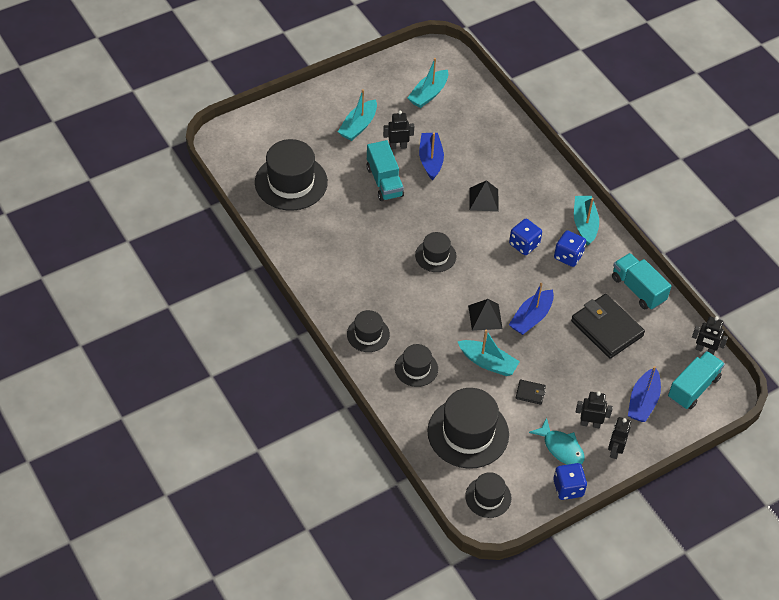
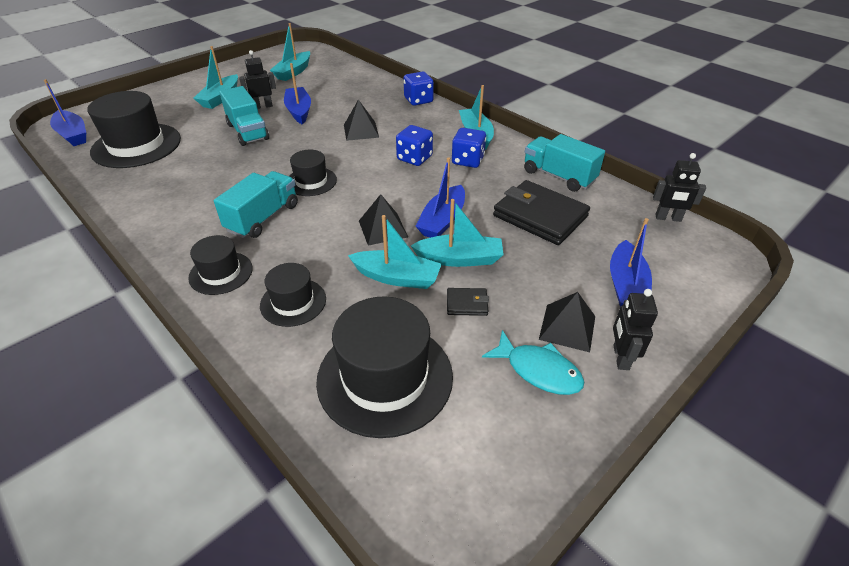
camera: 10 degrees left, 10 degrees down
(235, 157) = (73, 135): none -> blue boat
(488, 497) = (441, 484): black hat -> none
(535, 356) = (459, 259): none -> turquoise boat
(568, 488) = (575, 434): blue dice -> blue dice (418, 100)
(590, 423) = (567, 327): black robot -> black pyramid
(693, 388) = (680, 259): turquoise truck -> turquoise truck (263, 218)

